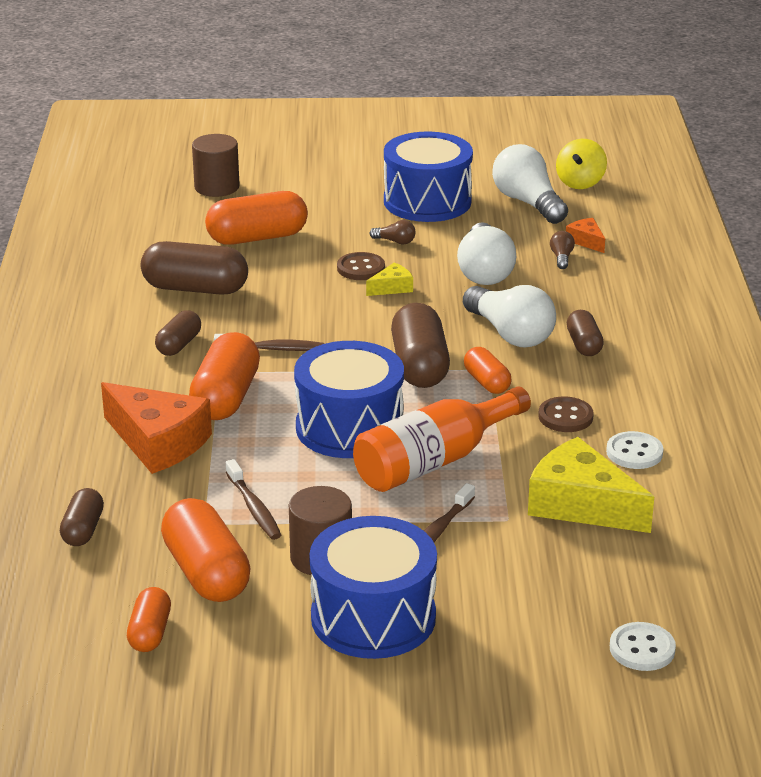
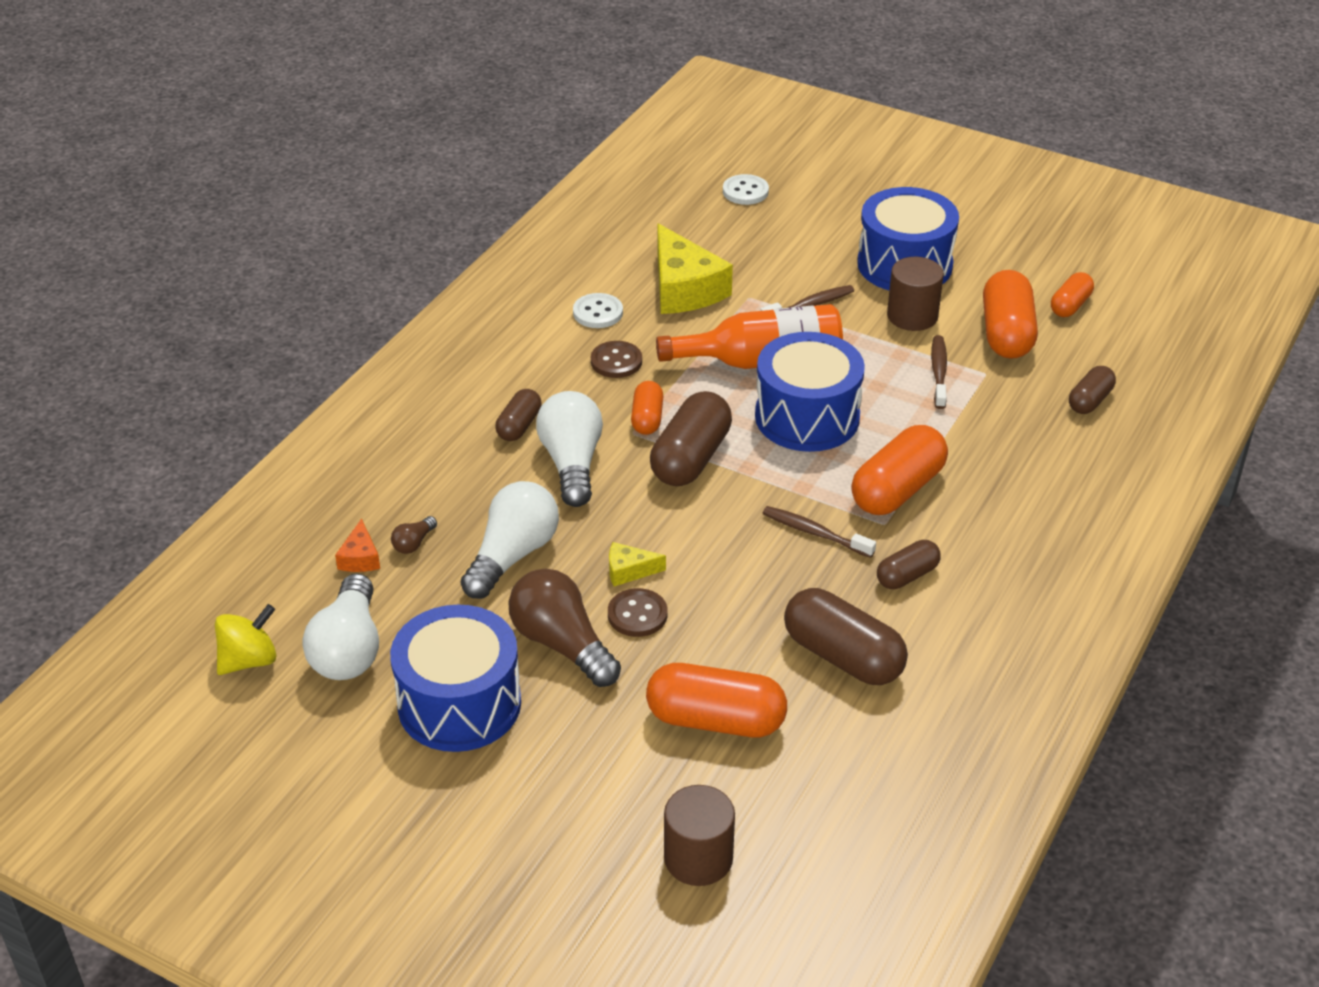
camera: 150 degrees left, 10 degrees up
(158, 442) = (987, 463): orange cheese -> none
(395, 241) = (562, 644): brown light bulb -> brown light bulb, size x2.31

